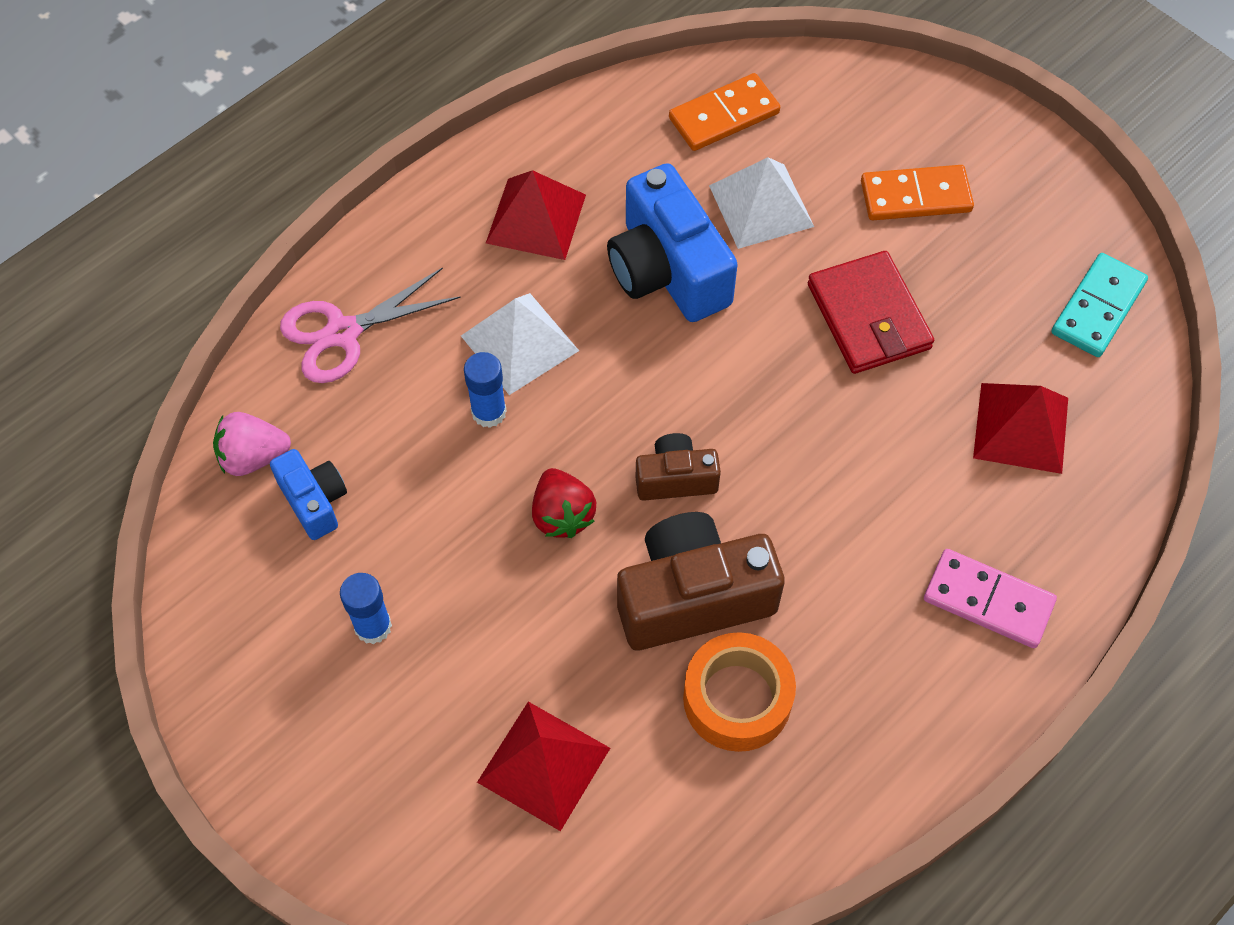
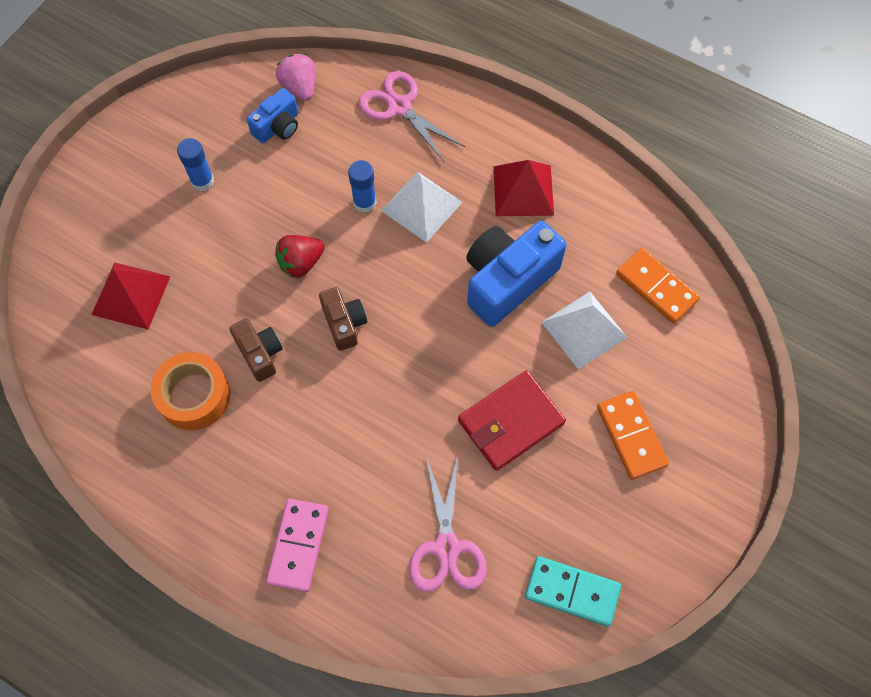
camera: 75 degrees right, 5 degrees up
(693, 597) = (260, 353): brown camera -> brown camera, size x0.54
(1020, 427) = (446, 547): red pyramid -> pink scissors

